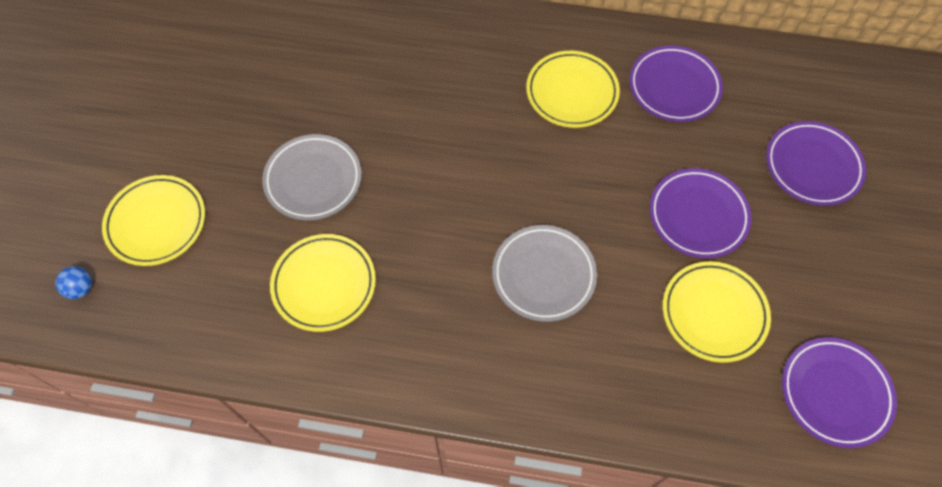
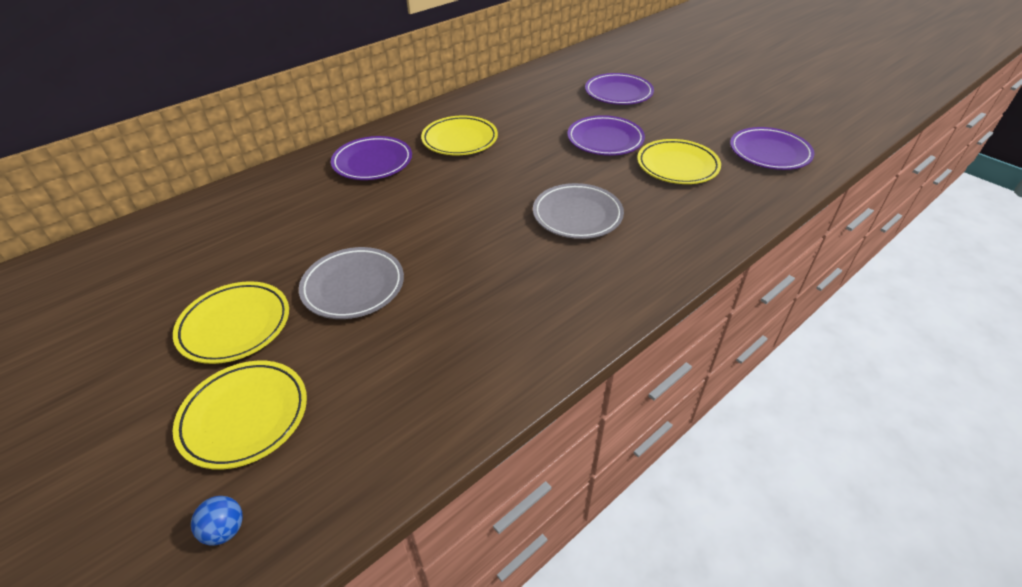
camera: 50 degrees left, 20 degrees down
(324, 284) = (453, 330): yellow plate -> yellow plate (235, 326)
(674, 87) = (509, 107): purple plate -> purple plate (372, 162)

